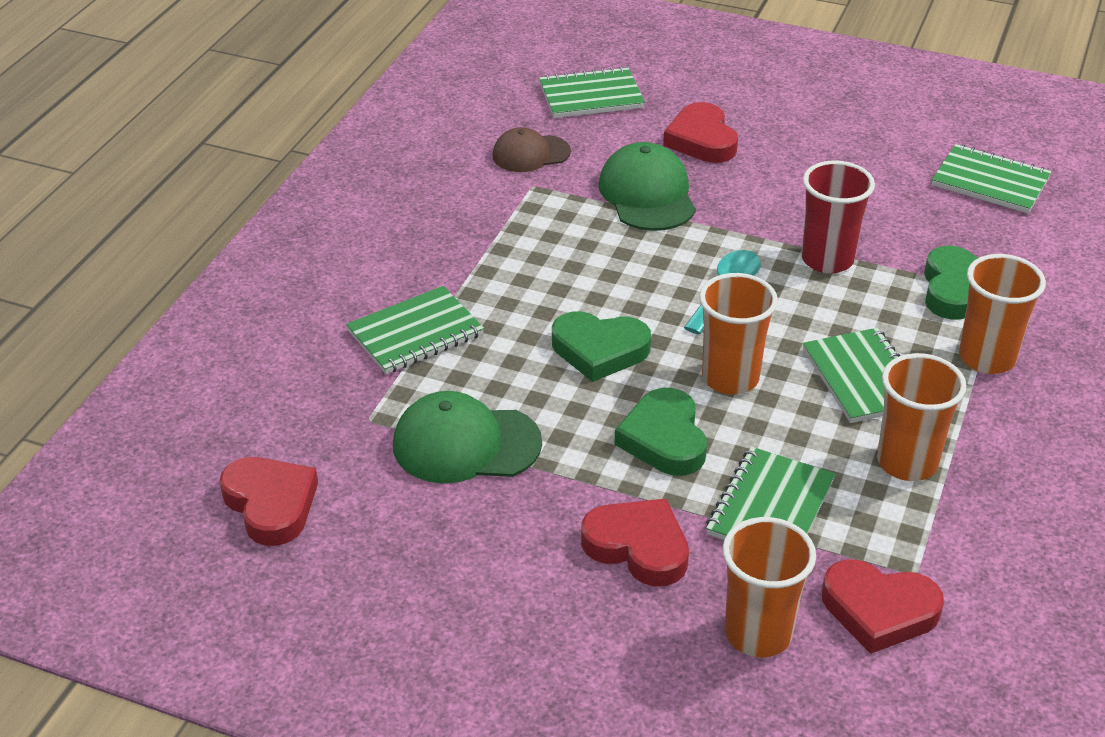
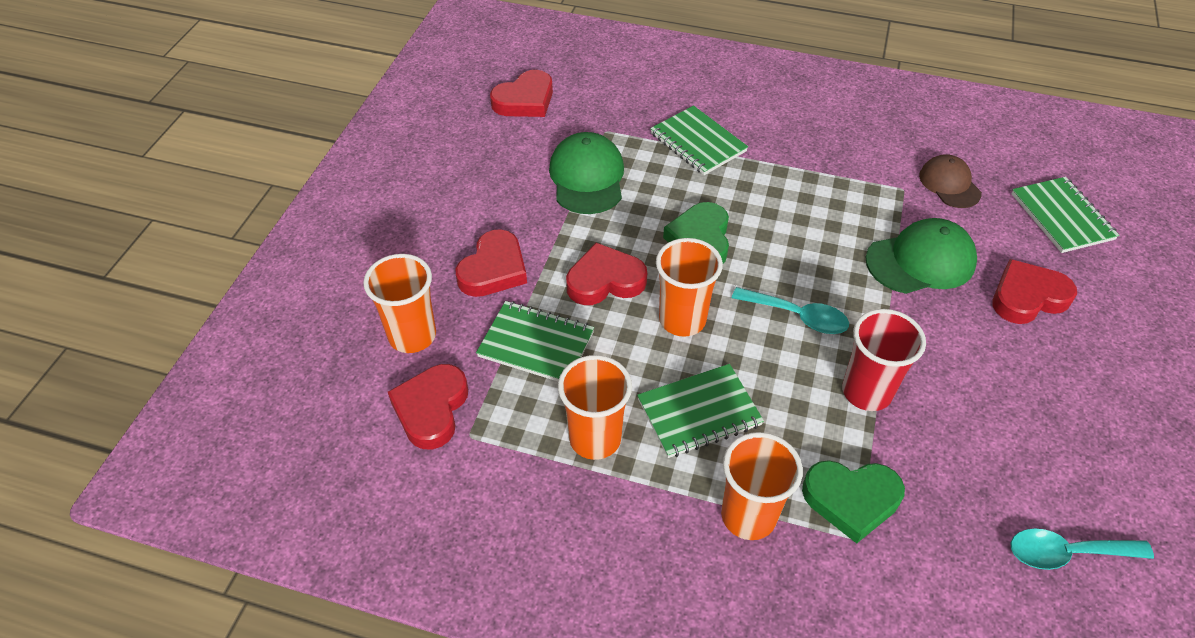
camera: 85 degrees right, 10 degrees up
(664, 439) = (605, 280): green heart -> red heart
(990, 182) = (1067, 553): green notebook -> turquoise spoon

